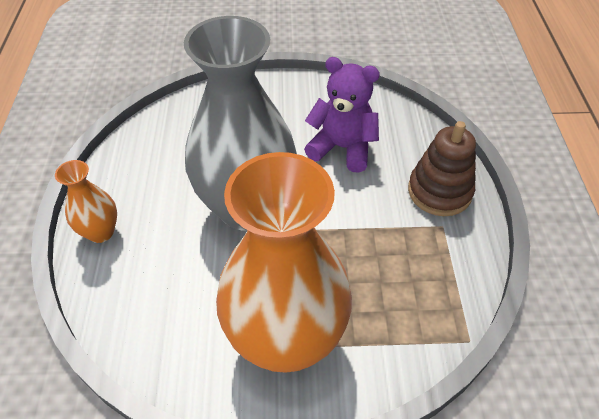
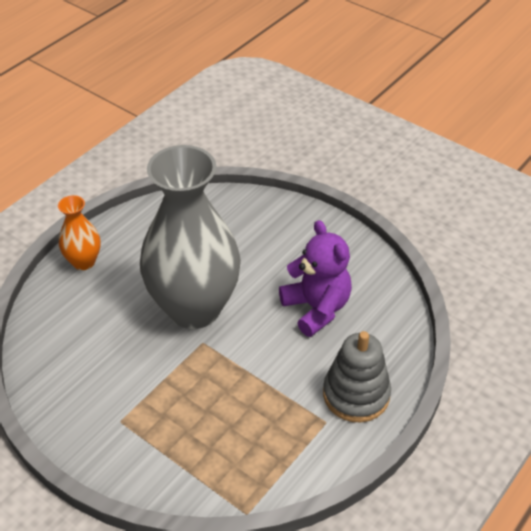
camera: 40 degrees right, 5 degrees down
(286, 340) = (124, 416): orange vase -> none
(439, 191) = (356, 394): brown stacking toy -> grey stacking toy

